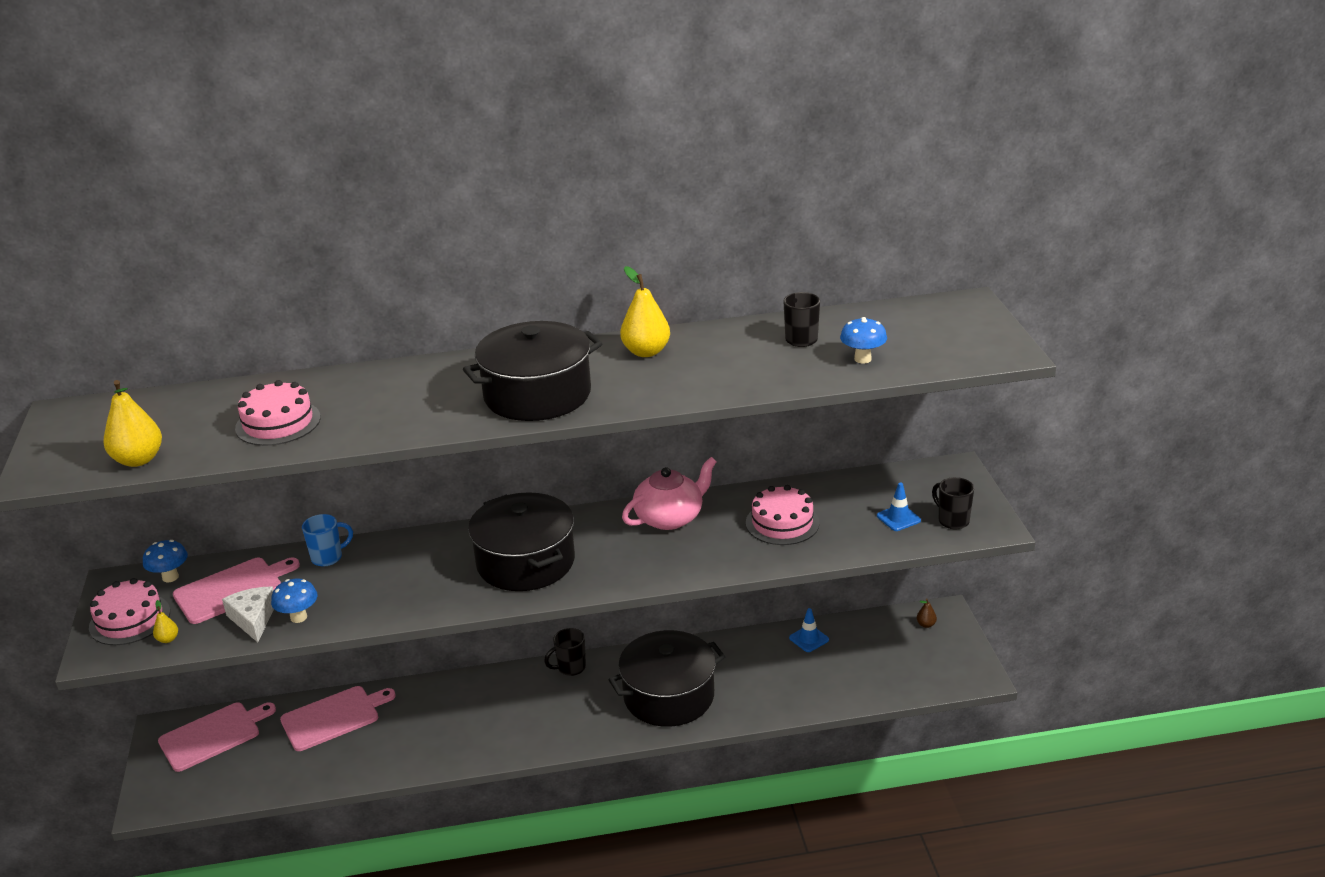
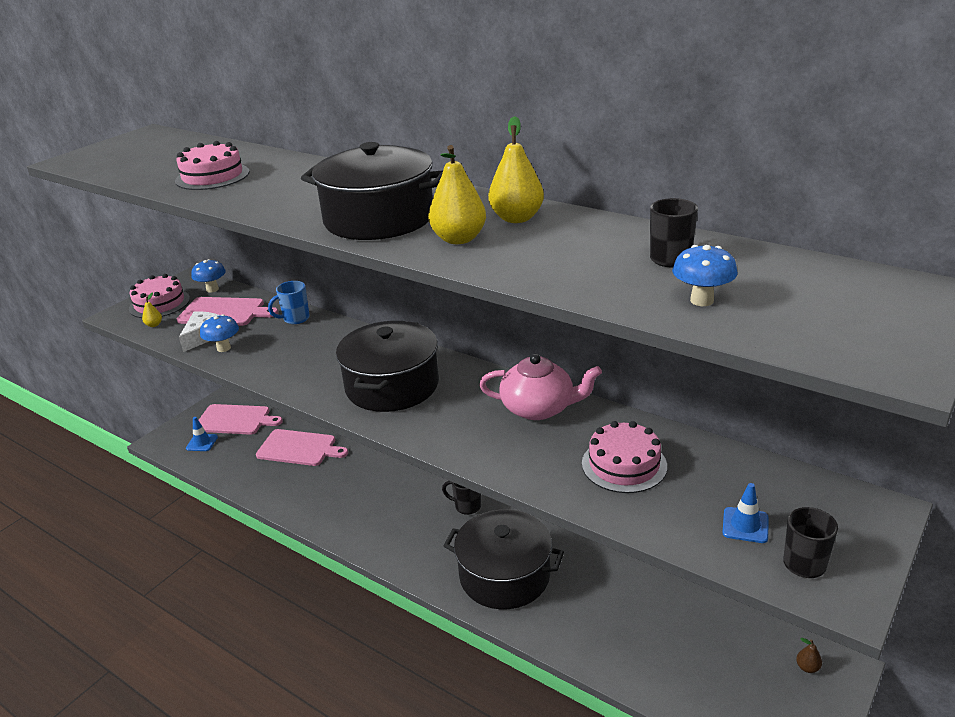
camera: 45 degrees right, 0 degrees up
(138, 460) = (116, 170): yellow pear -> yellow pear (459, 239)
(328, 558) = (295, 319): blue mug -> blue mug turned 135 degrees clockwise
(809, 639) = (674, 604): blue traffic cone -> blue traffic cone (202, 443)

